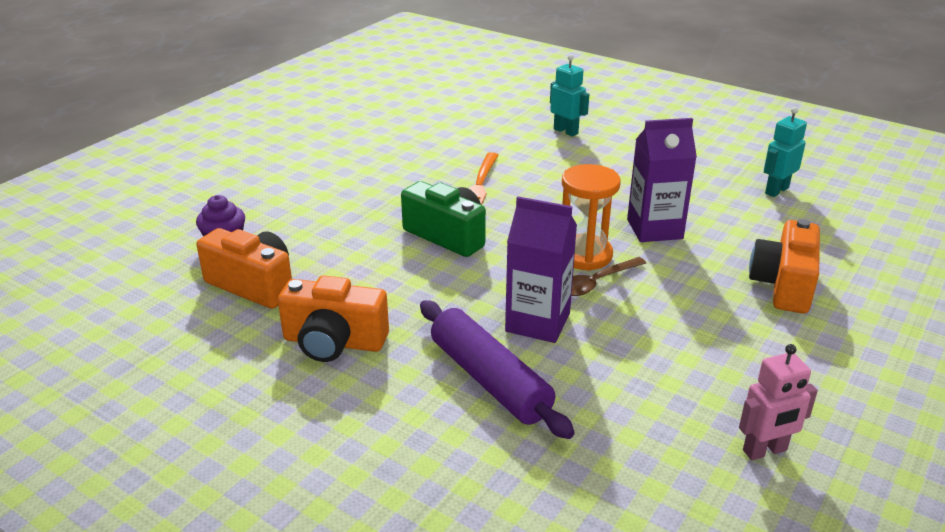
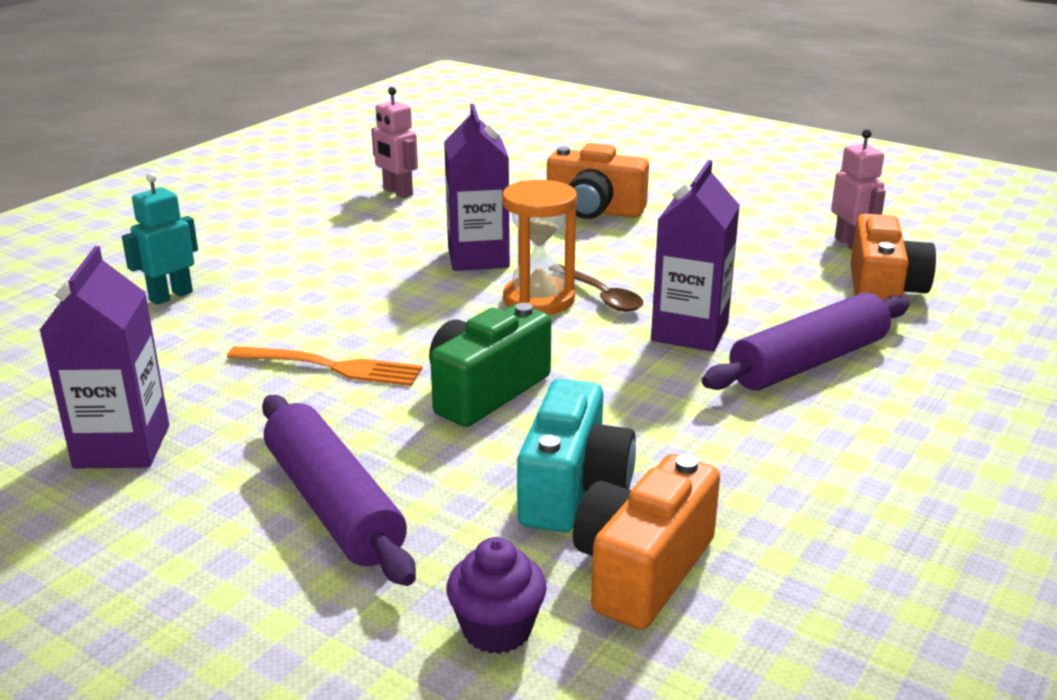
camera: 90 degrees left, 5 degrees down
(334, 265) = (573, 488): none -> turquoise camera
(334, 342) = (774, 474): orange camera -> orange camera (882, 292)
(336, 196) = (333, 505): none -> purple rolling pin
(398, 141) = (122, 447): none -> purple carton
(776, 190) = (397, 192): turquoise robot -> pink robot

